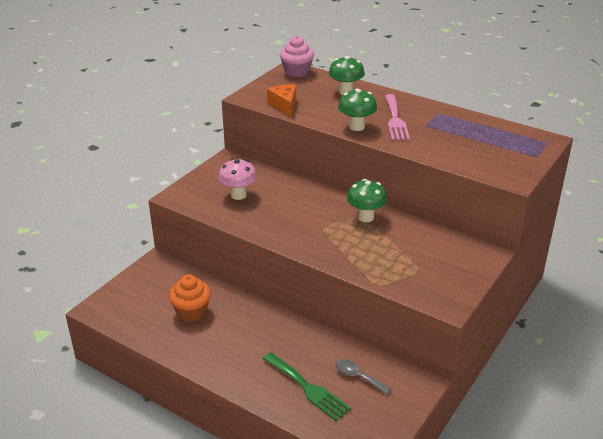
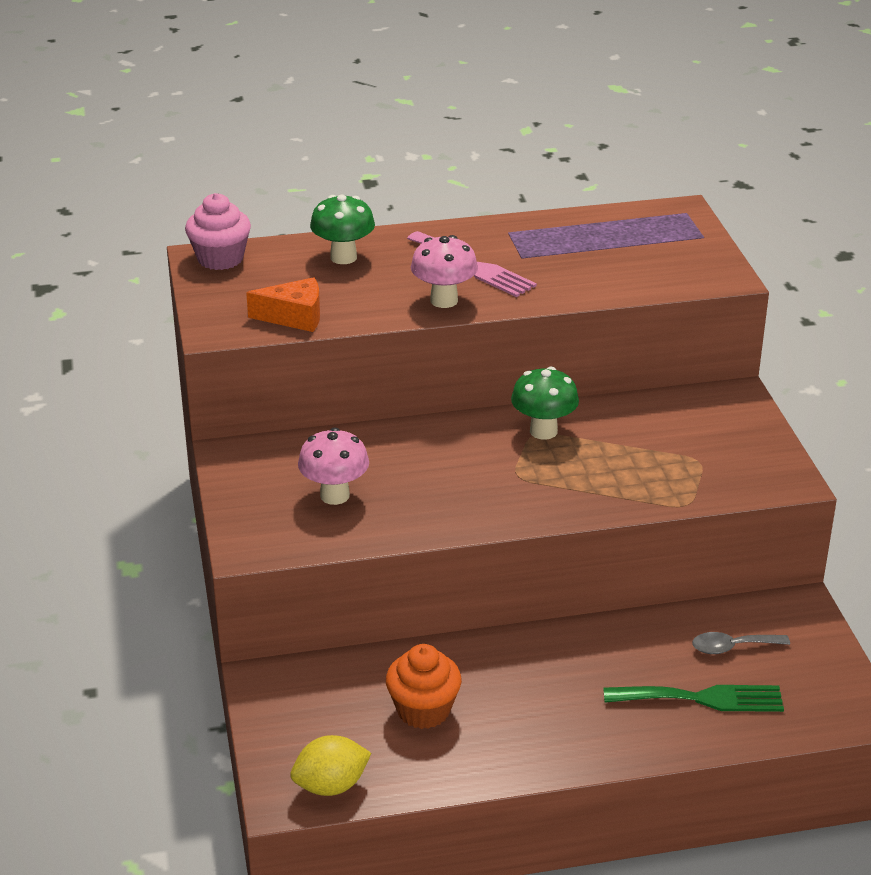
camera: 45 degrees left, 0 degrees up
(117, 316) = (331, 786): none -> yellow lemon
(284, 105) = (294, 317): orange cheese -> orange cheese turned 150 degrees clockwise
(356, 127) = (444, 300): green mushroom -> pink mushroom

